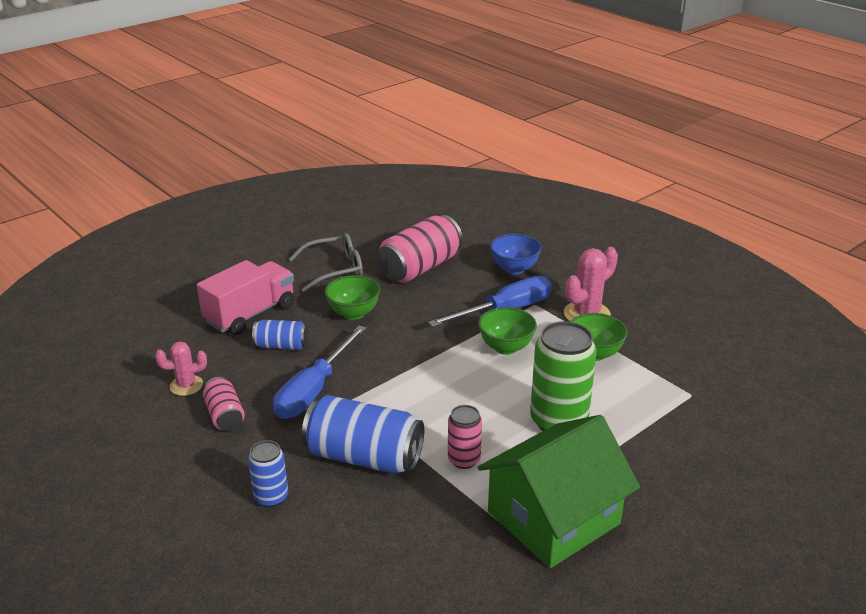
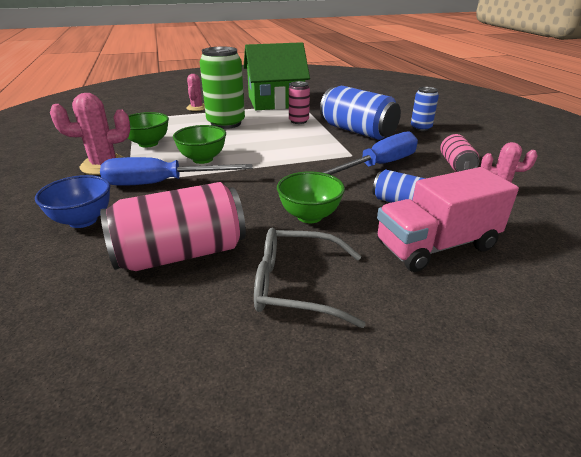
camera: 155 degrees left, 0 degrees up
(652, 451) = (196, 108): none -> pink cactus

